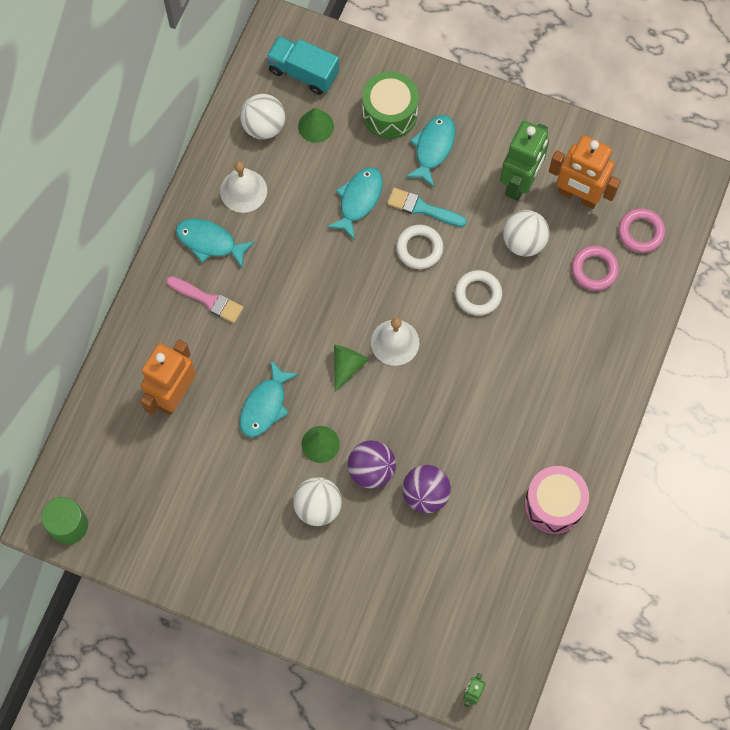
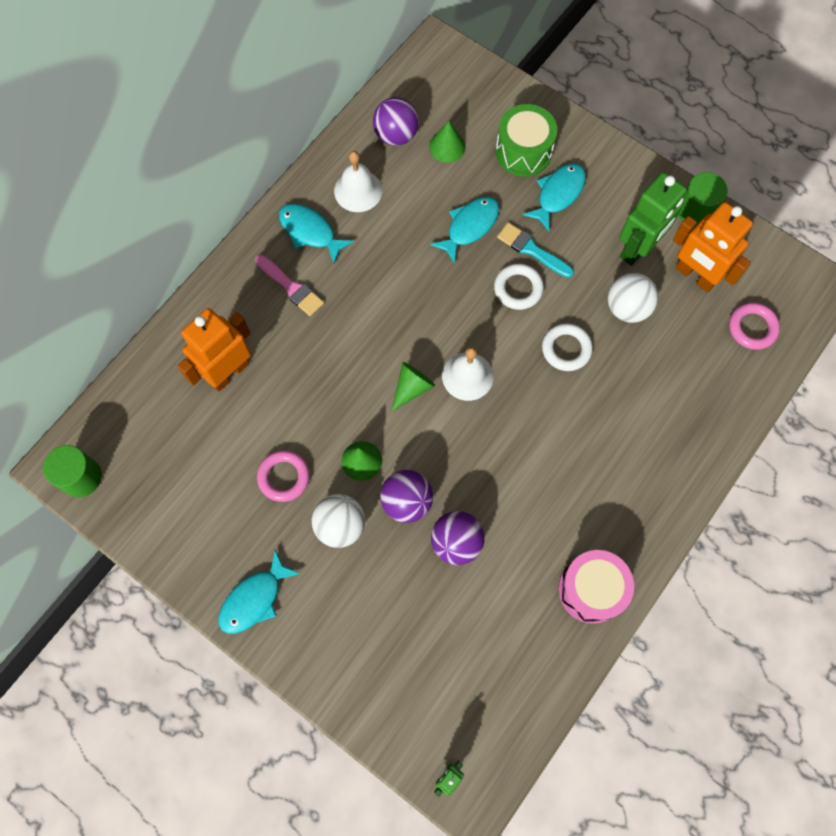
camera: 15 degrees right, 0 degrees up
(264, 126) = (396, 135): white ball -> purple ball
(265, 406) = (317, 407): turquoise fish -> turquoise fish (254, 599)
(303, 72) = (449, 94): turquoise truck -> none
(564, 133) = (695, 211): none -> green cylinder
(594, 270) = (694, 354): pink ring -> pink ring (284, 477)

